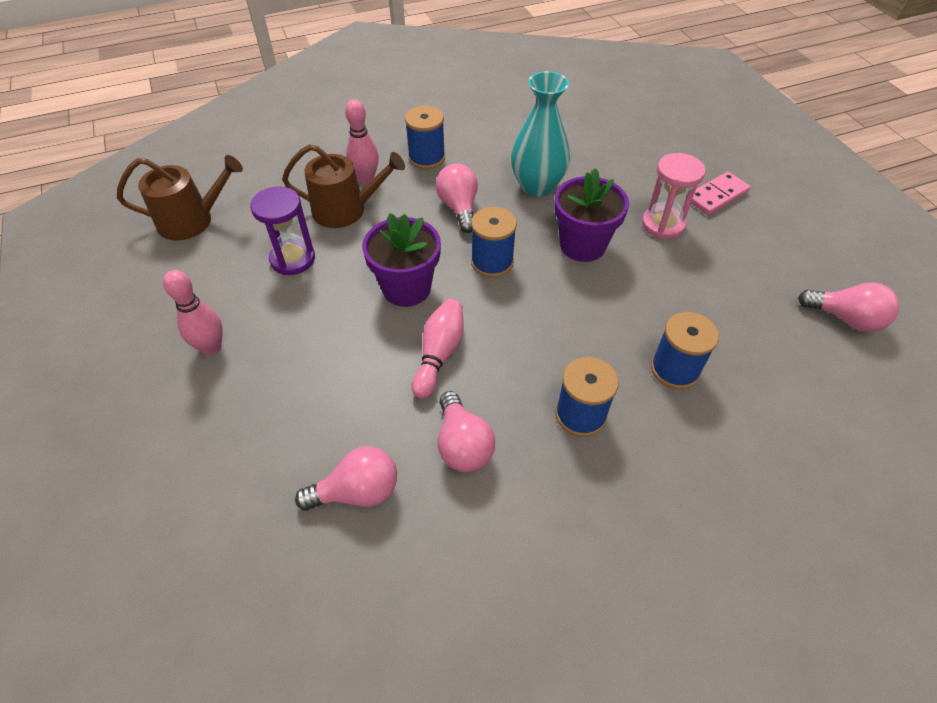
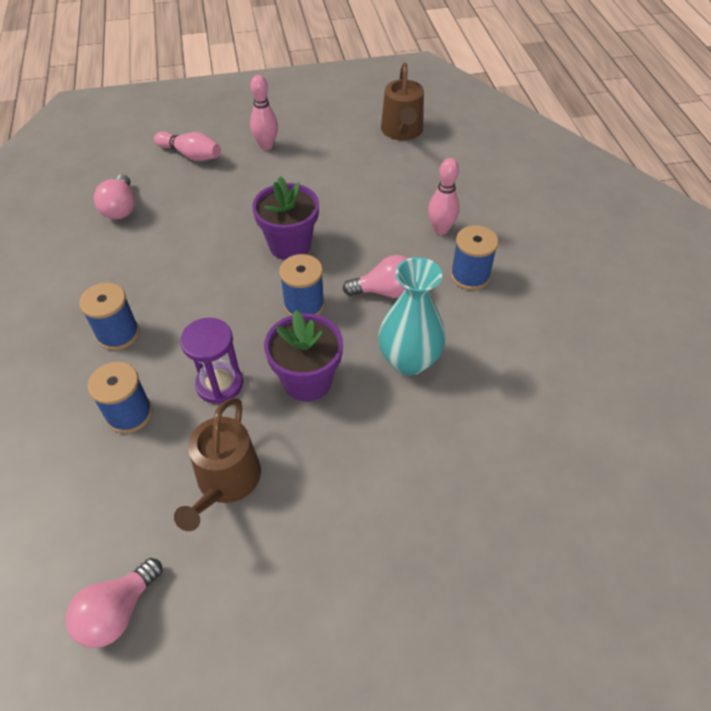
camera: 100 degrees right, 0 degrees up
(293, 259) = (343, 183): purple hourglass -> purple hourglass (219, 384)
(346, 210) = (398, 214): brown watering can -> brown watering can (225, 481)
(439, 354) = (213, 258): pink bowling pin -> pink bowling pin (191, 155)
(462, 445) = (128, 261): pink light bulb -> none
(663, 224) = (320, 467): pink hourglass -> none
(716, 196) = (359, 550): pink domino -> none

